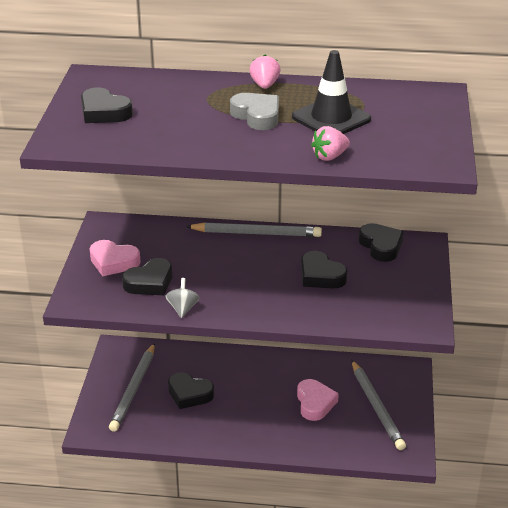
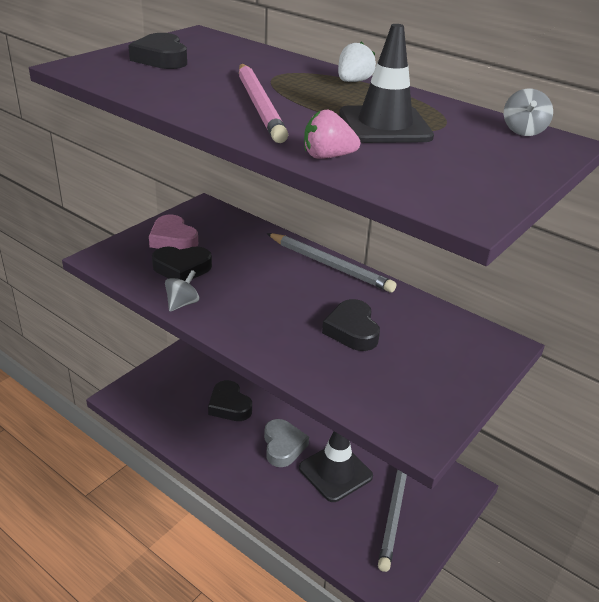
camera: 30 degrees right, 0 degrees up
(133, 389) = (188, 379): grey pencil -> none
(235, 131) = (259, 106): none -> pink pencil
(257, 116) = (304, 101): grey heart -> grey heart (283, 446)
(264, 85) = (353, 82): pink strawberry -> white strawberry
(315, 403) = (335, 472): pink heart -> black traffic cone
(381, 246) = (450, 328): black heart -> none
(412, 91) = (523, 131): none -> grey spinning top

